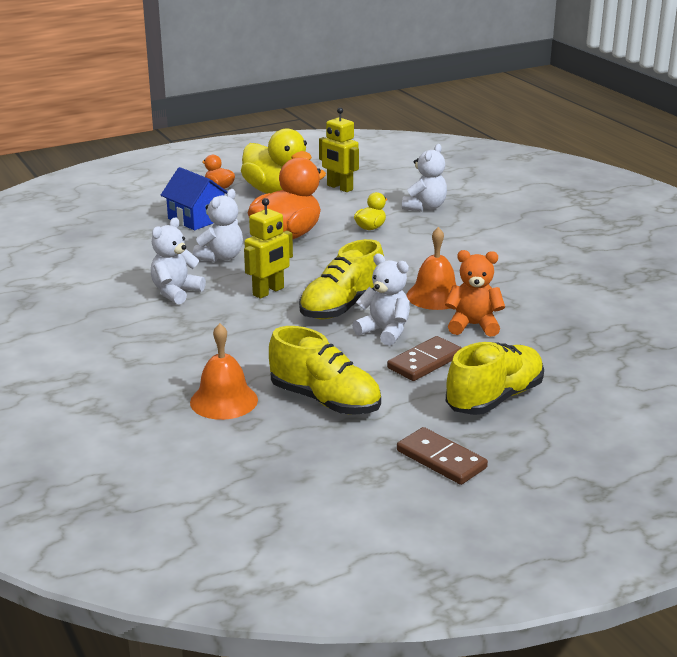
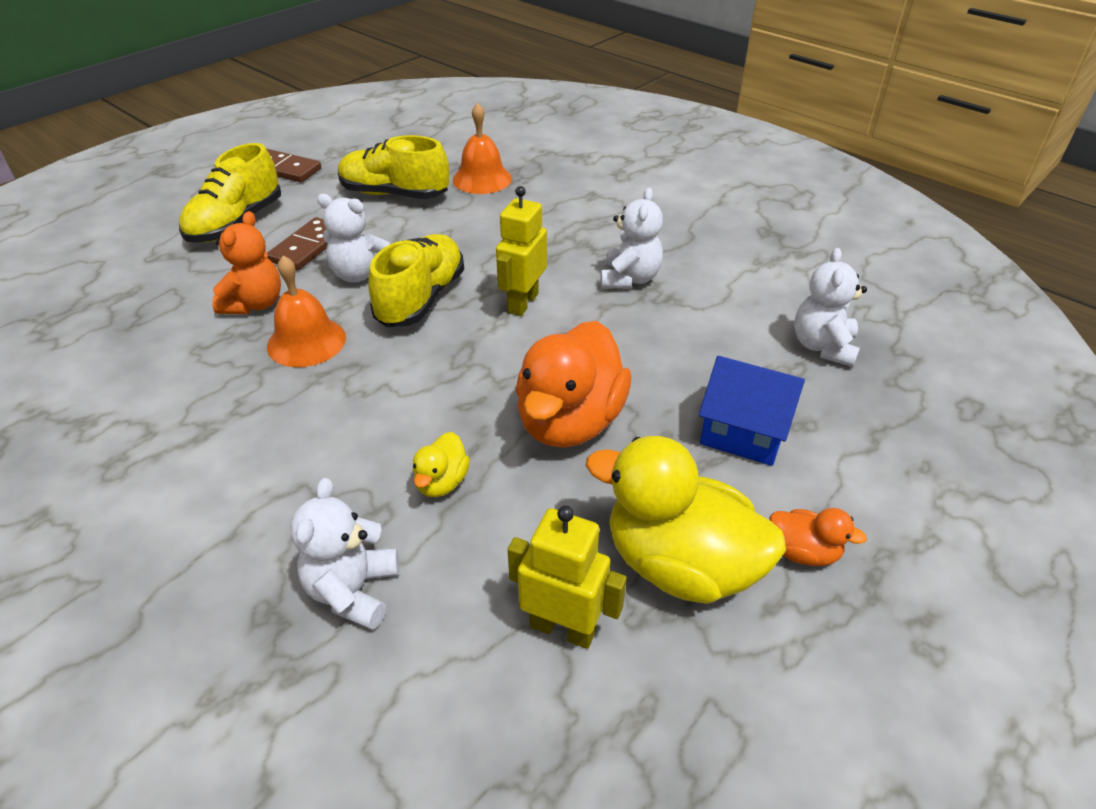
camera: 160 degrees right, 15 degrees up
(221, 257) = (629, 350): white teddy bear -> white teddy bear (823, 347)
(473, 325) = (255, 304): orange teddy bear -> orange teddy bear turned 60 degrees counterclockwise

